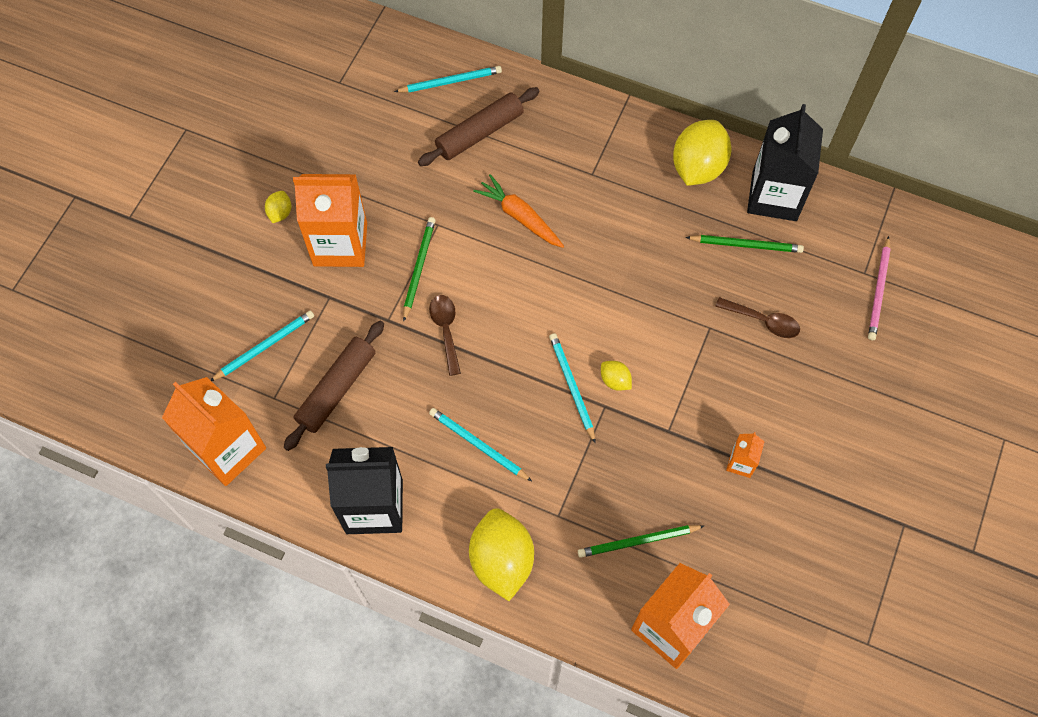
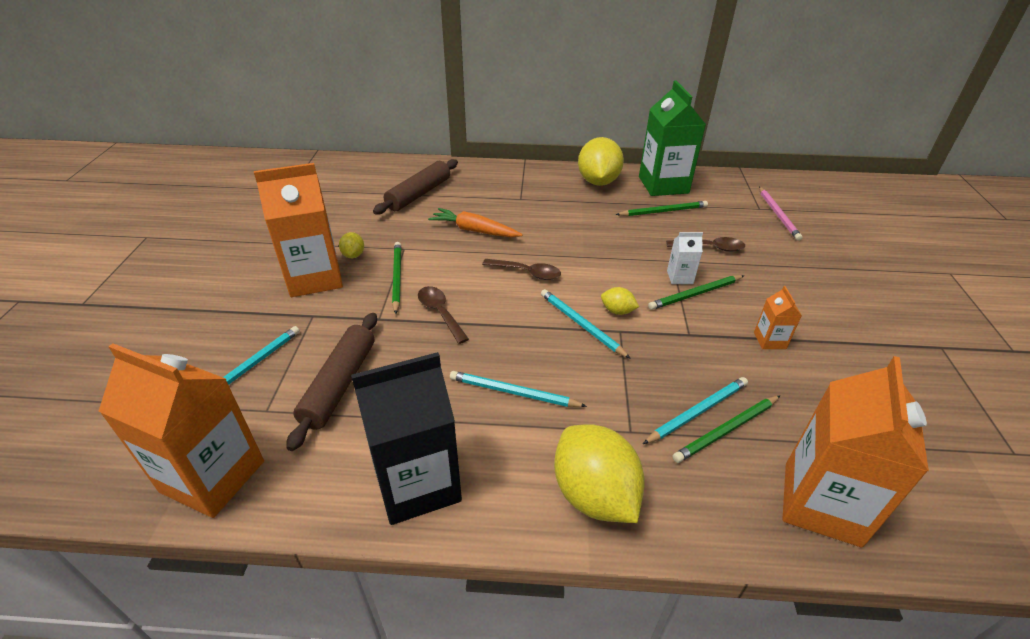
camera: 20 degrees left, 25 degrees down
(280, 213) = (249, 270): yellow lemon -> yellow lemon (353, 255)
(450, 81) = (383, 174): turquoise pencil -> turquoise pencil (697, 412)
(549, 300) = (527, 273): none -> brown spoon
(703, 354) = (680, 277): none -> white carton
(705, 383) = (695, 294): none -> green pencil
(774, 196) = (663, 185): black carton -> green carton

